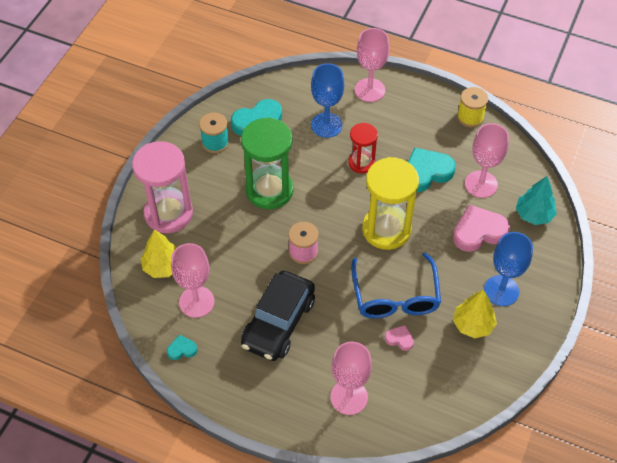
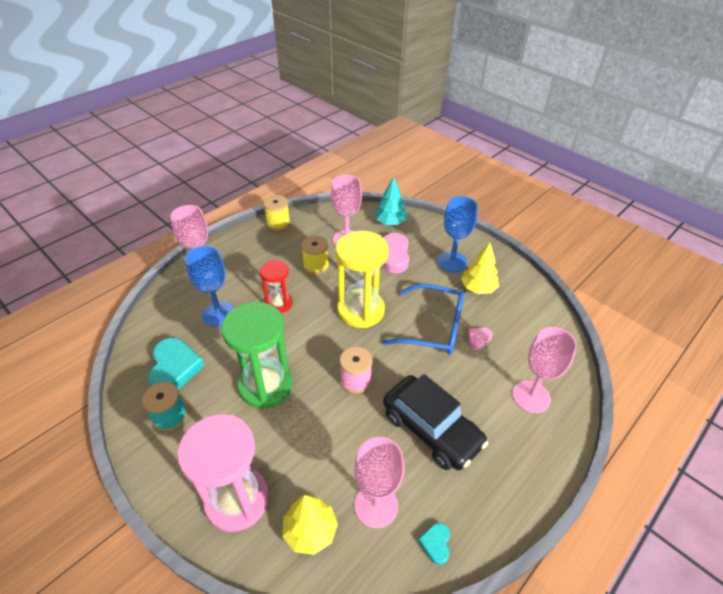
camera: 70 degrees left, 10 degrees down
(426, 172) = (316, 266): turquoise heart -> yellow spool

